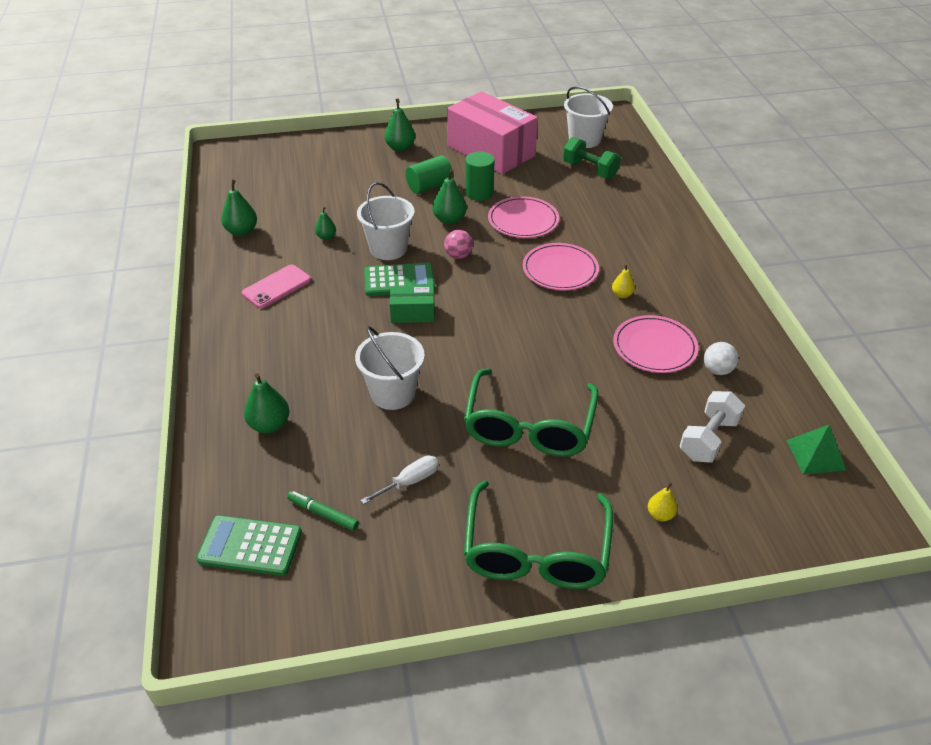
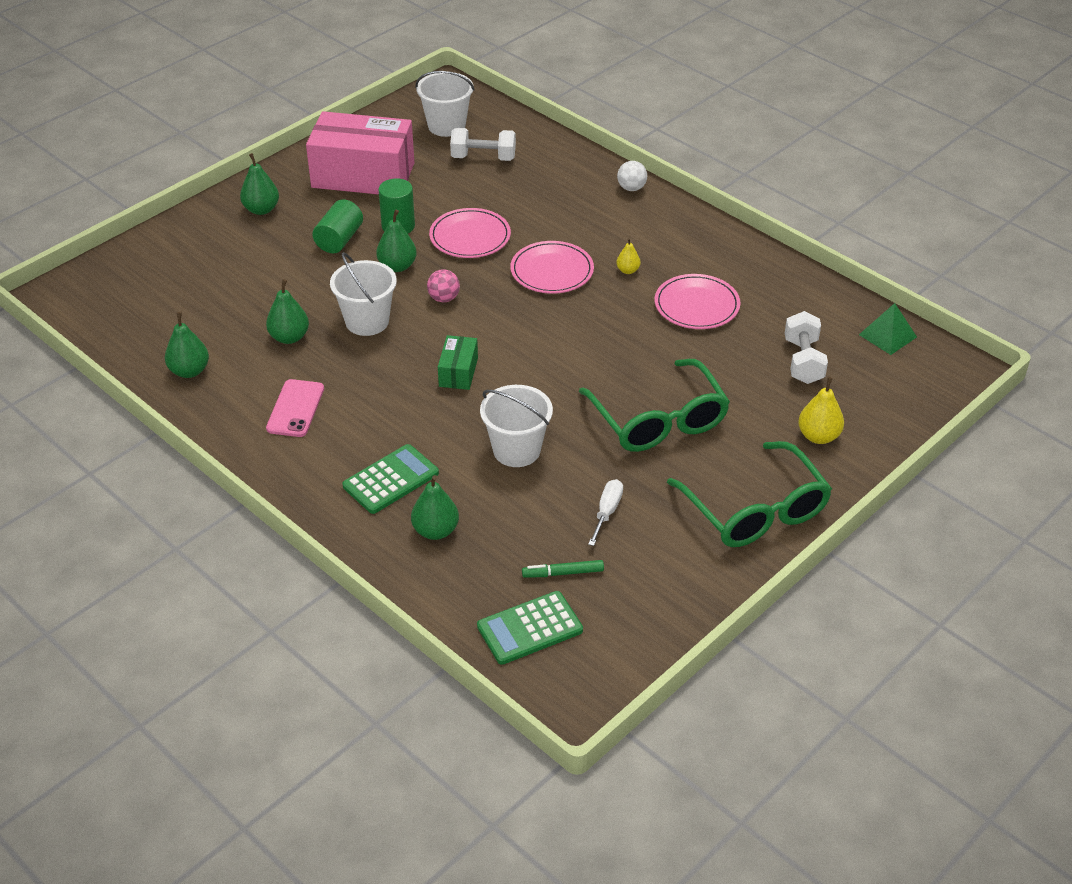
camera: 35 degrees left, 0 degrees up
(326, 237) = (289, 337): green pear -> green pear, size x1.66
(399, 280) = (412, 347): green calculator -> green calculator (391, 480)
(412, 313) = (458, 372): green box -> green box turned 45 degrees counterclockwise
(589, 170) = (483, 158): green dumbbell -> white dumbbell
(660, 515) = (818, 436): yellow pear -> yellow pear, size x1.66
(717, 370) = (762, 302): white ball -> white ball (631, 188)

